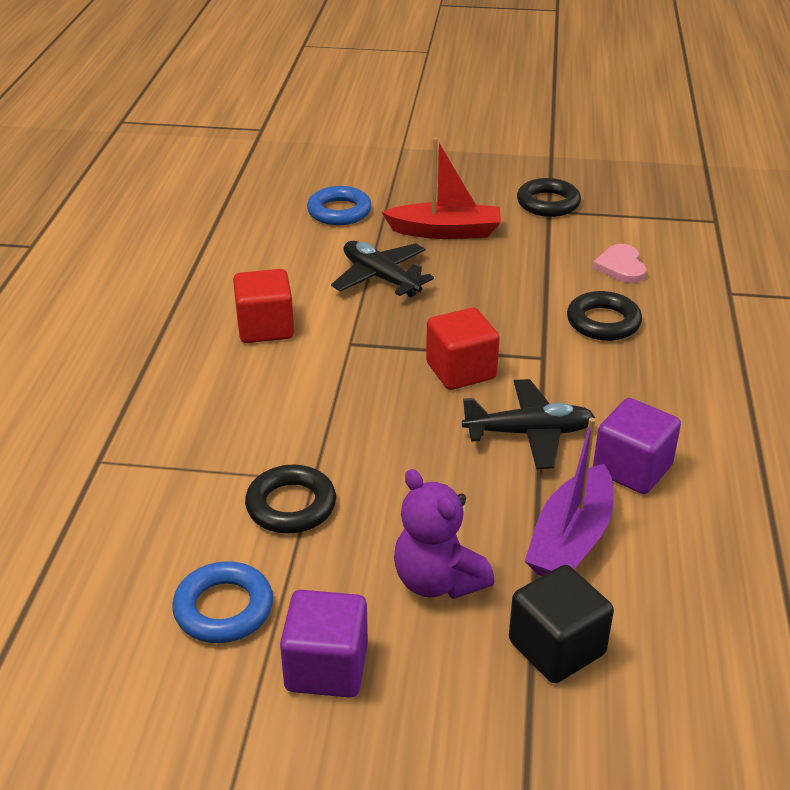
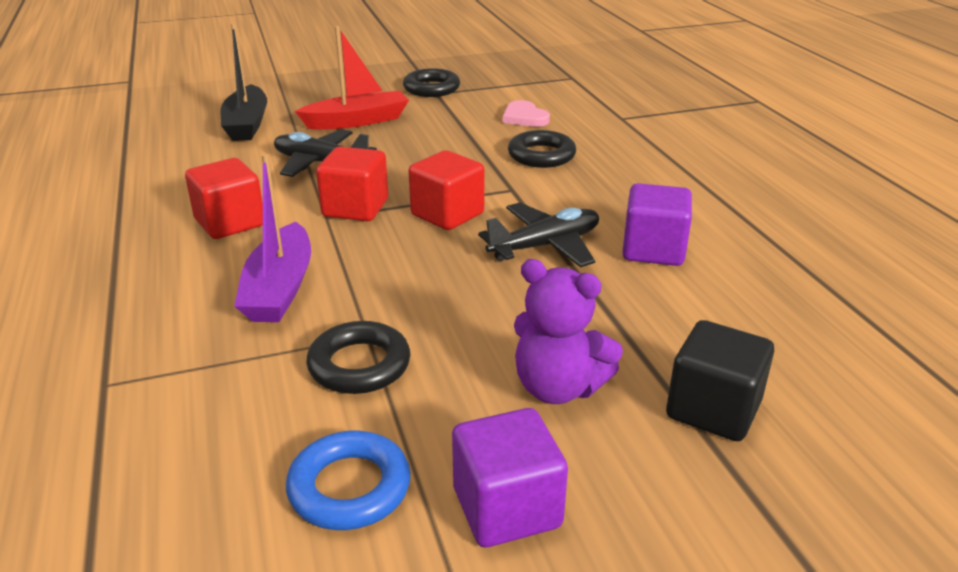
camera: 25 degrees left, 5 degrees down
(339, 211) = (247, 124): blue ring -> black boat
(381, 340) = (355, 208): none -> red cube
(571, 540) = (649, 317): purple boat -> purple boat (280, 289)

